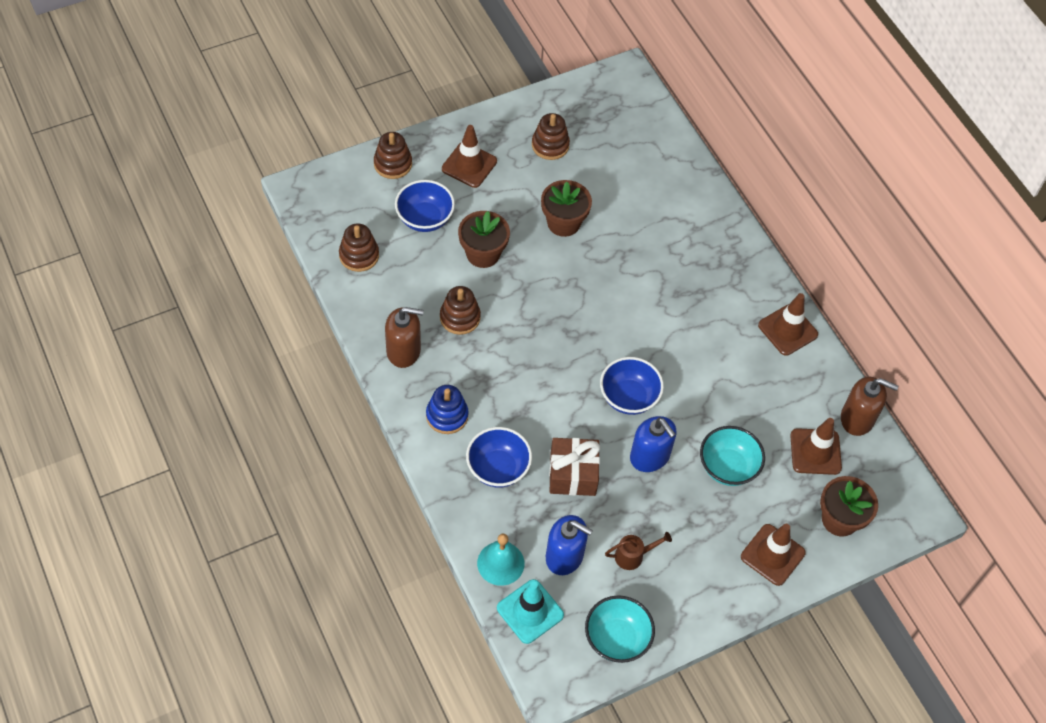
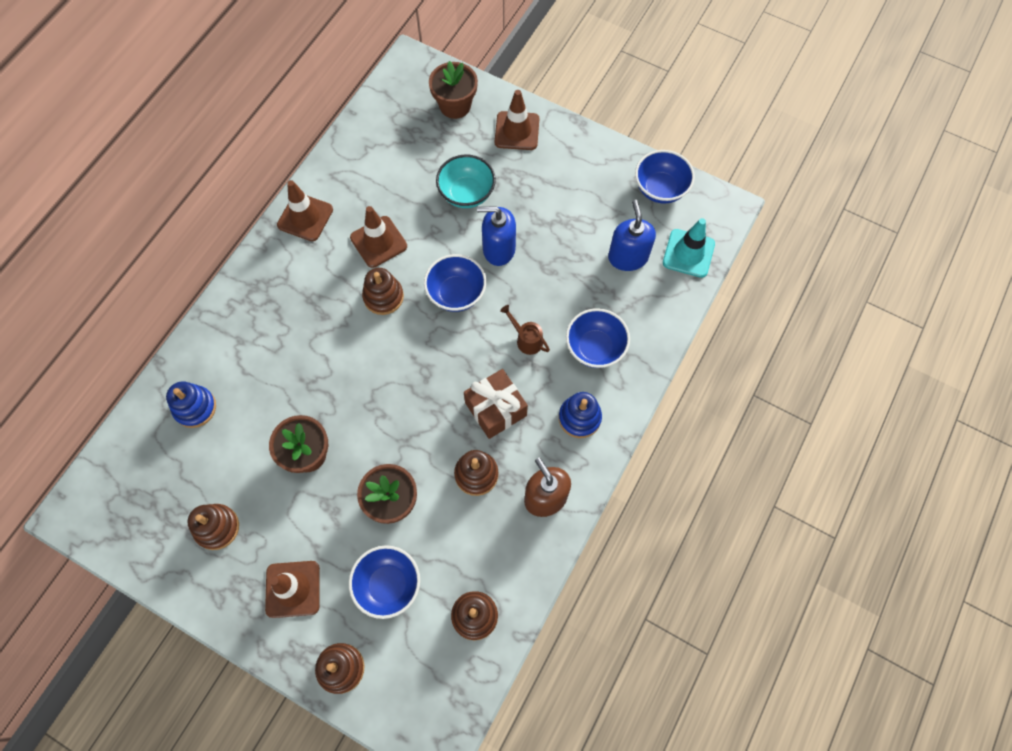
camera: 120 degrees left, 10 degrees up
(500, 563) = (669, 295): turquoise bell -> none
(573, 474) = (556, 292): brown gift -> brown gift (495, 409)
(617, 638) = (660, 189): turquoise bowl -> blue bowl
(633, 556) = (590, 214): brown watering can -> brown watering can (526, 339)
(650, 456) = (498, 249): blue soap dispenser -> blue soap dispenser turned 105 degrees counterclockwise
(657, 175) = (195, 408): none -> blue stacking toy
(665, 343) = (383, 297): none -> brown stacking toy
(815, 452) = (408, 146): brown traffic cone -> brown traffic cone (378, 242)
(857, 418) = (358, 133): brown soap dispenser -> none

